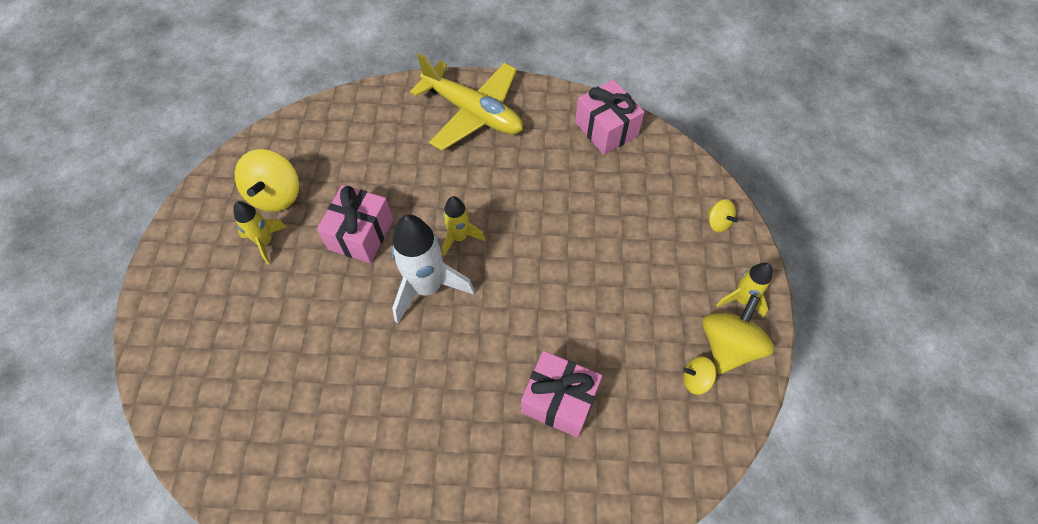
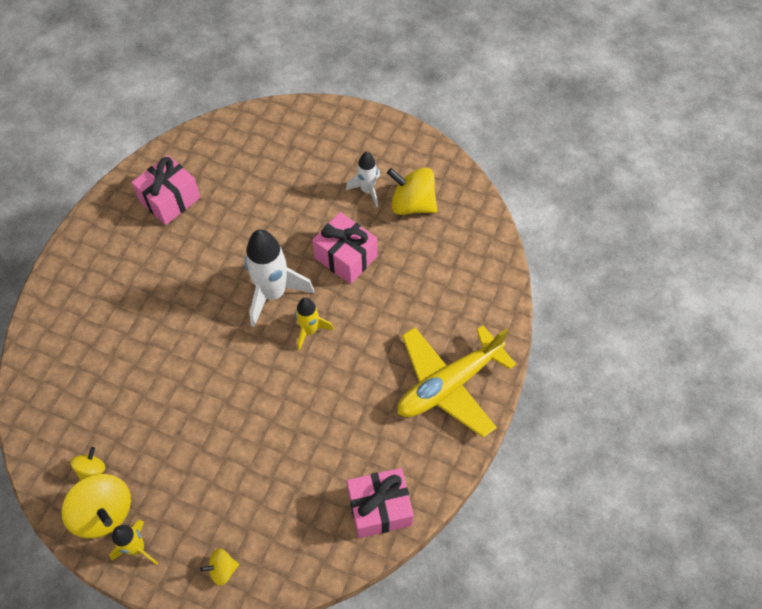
camera: 110 degrees right, 0 degrees up
(265, 242) = (367, 190): yellow rocket -> white rocket
(559, 400) = (132, 358): pink gift -> pink gift (170, 200)

